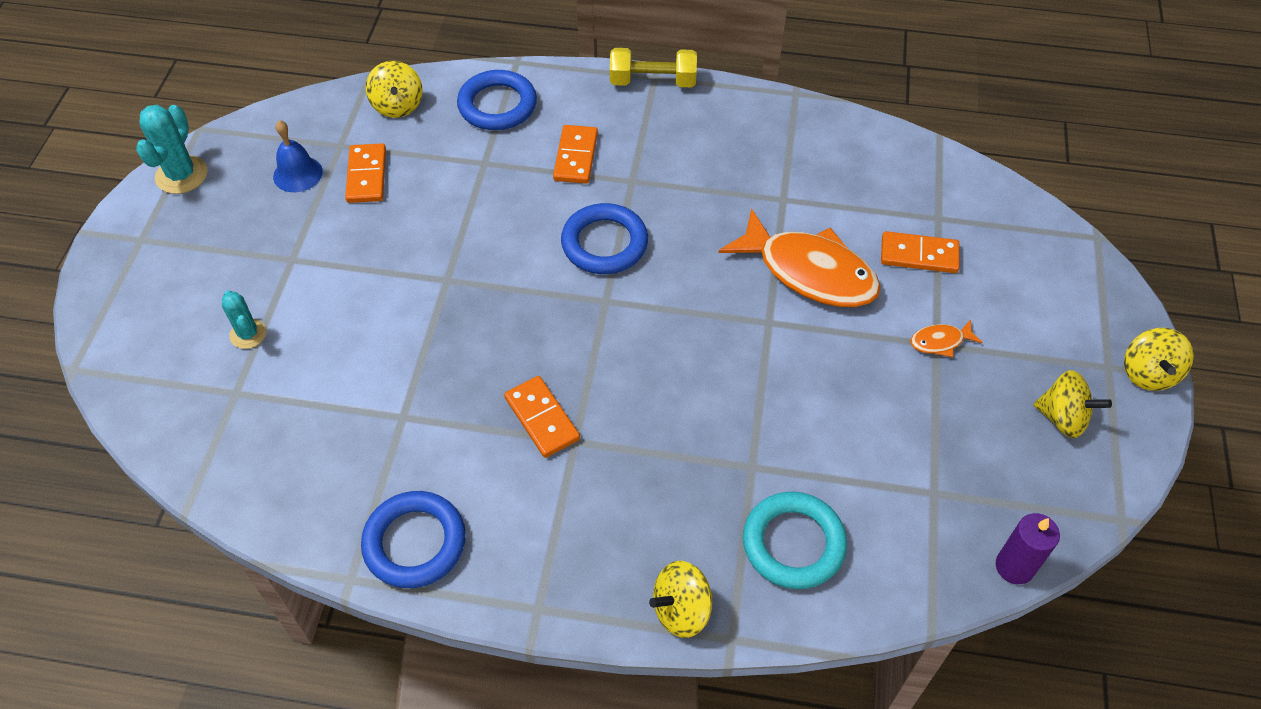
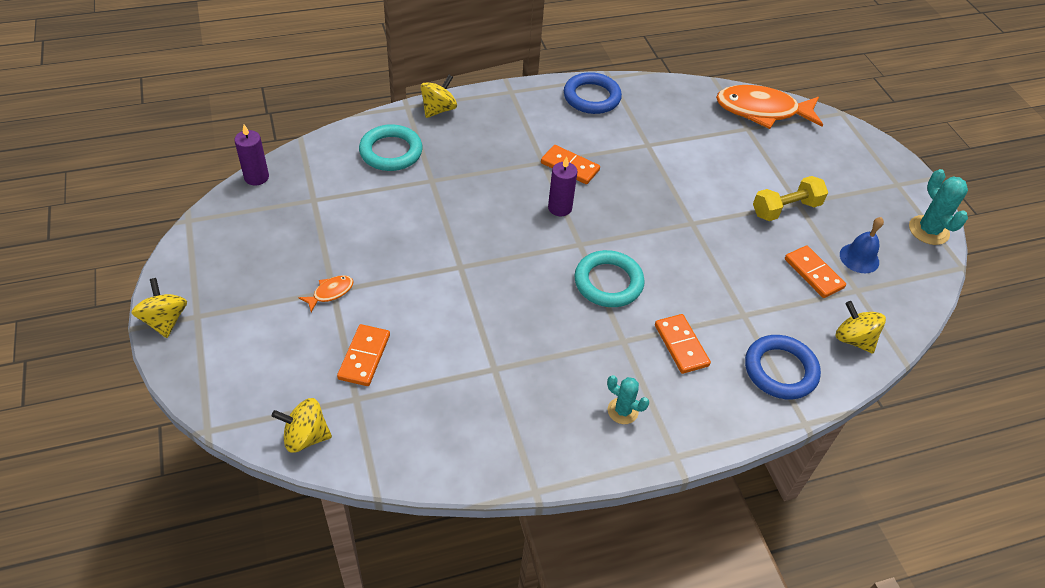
camera: 150 degrees right, 5 degrees down
(248, 334) = (774, 156): turquoise cactus -> turquoise cactus (622, 411)
(598, 358) = (560, 208): none -> purple candle
(604, 243) = (608, 282): blue ring -> turquoise ring
(653, 82) = (673, 450): yellow dumbbell -> yellow dumbbell (785, 209)
(809, 272) = (447, 312): orange fish -> orange fish (762, 111)
(919, 255) = (364, 357): orange domino -> orange domino turned 60 degrees counterclockwise
(1062, 418) = (231, 268): yellow spinning top -> yellow spinning top (305, 437)

